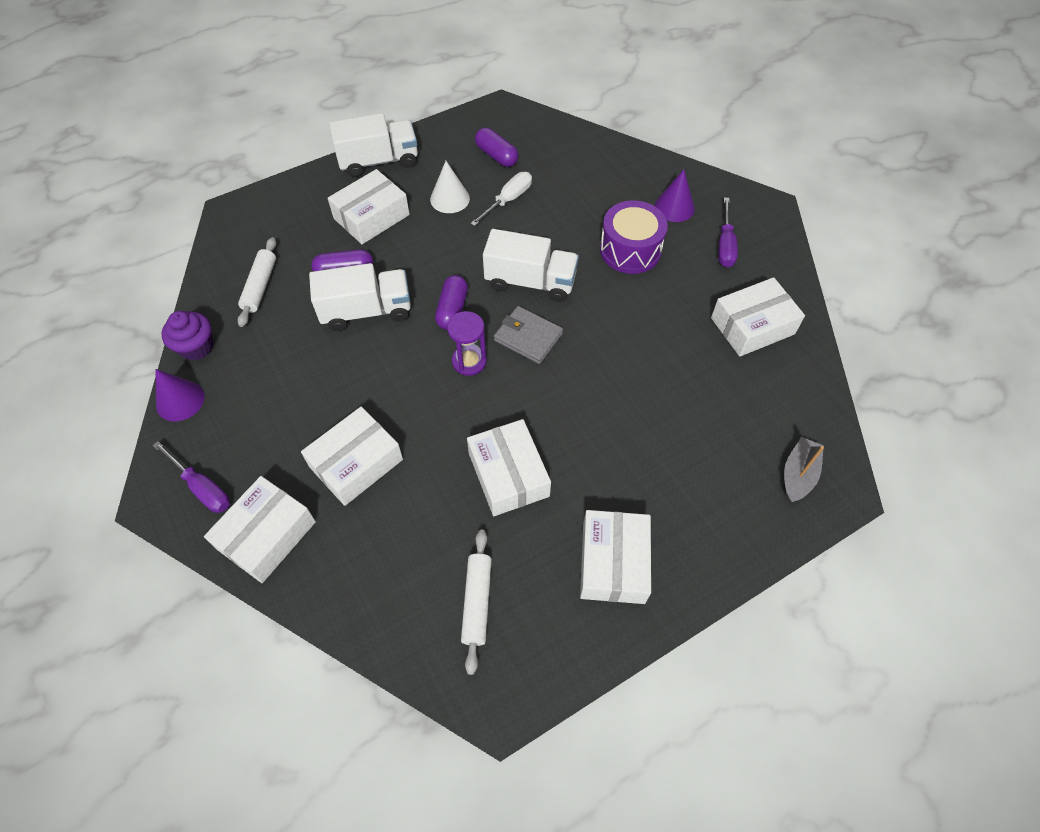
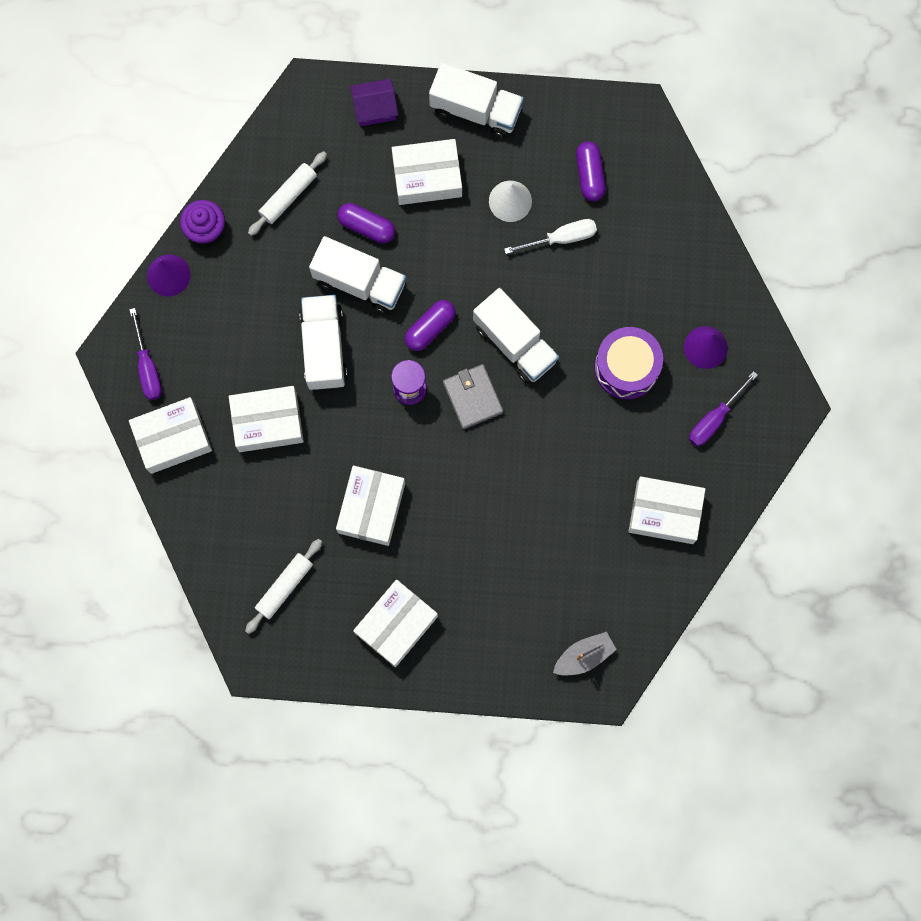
camera: 35 degrees right, 20 degrees up
(297, 197) = (375, 108): none -> purple house
(369, 374) = (324, 348): none -> white truck

